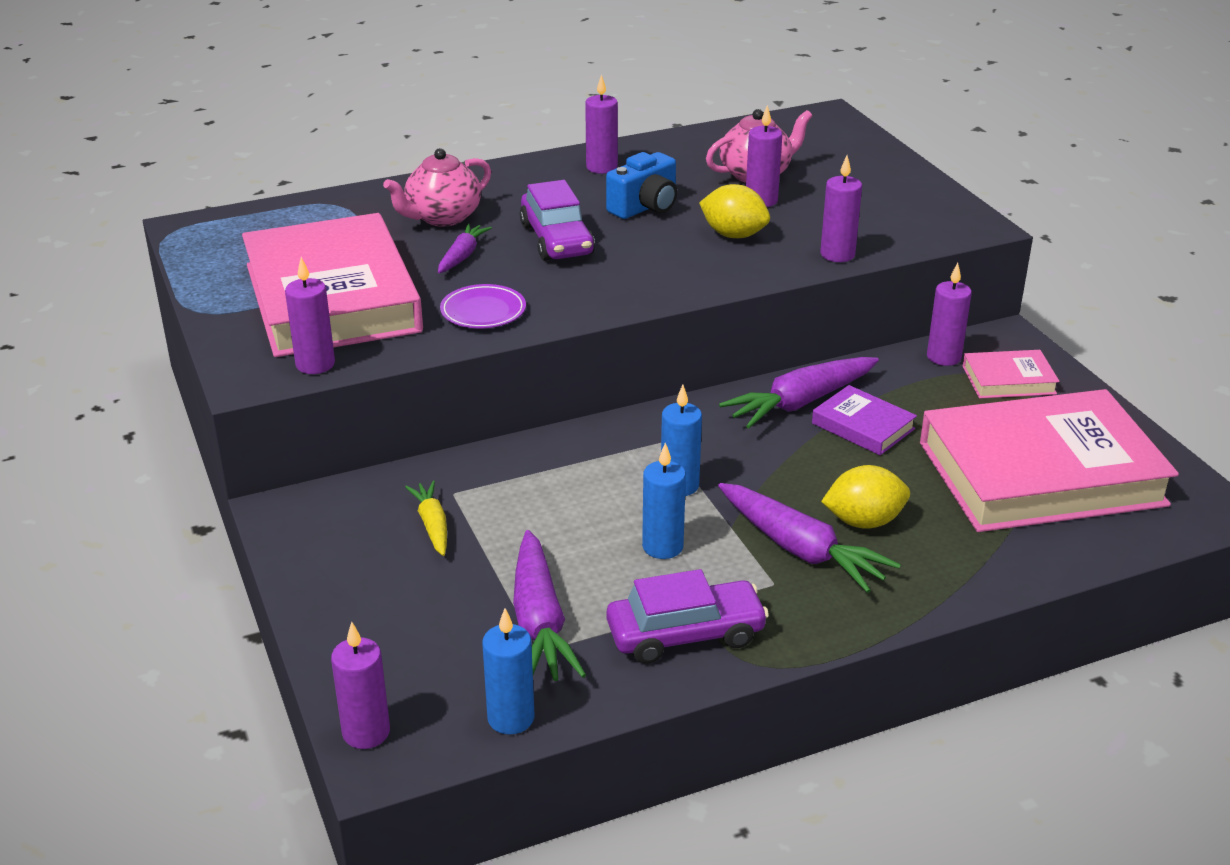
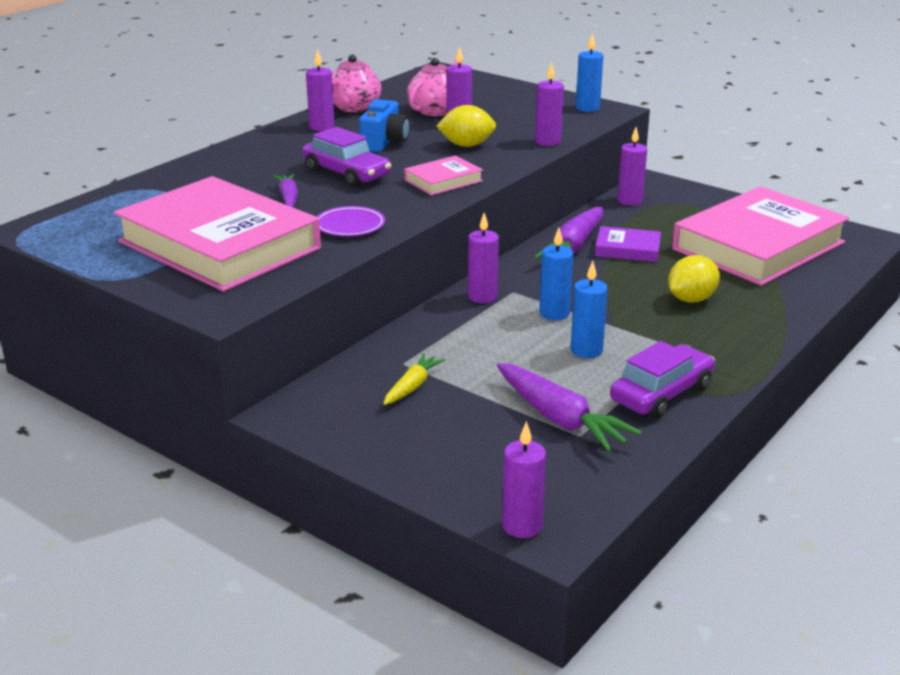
camera: 30 degrees left, 5 degrees down
(315, 364) = (263, 287): purple candle -> purple candle (482, 297)
(432, 525) = (412, 387): yellow carrot -> yellow carrot turned 75 degrees clockwise
(442, 217) = (240, 179): pink teapot -> pink teapot (353, 107)
(511, 718) = (610, 480): blue candle -> blue candle (587, 108)
(800, 549) = (672, 325): purple carrot -> none
(1008, 380) = (681, 203): pink book -> pink book (443, 180)

